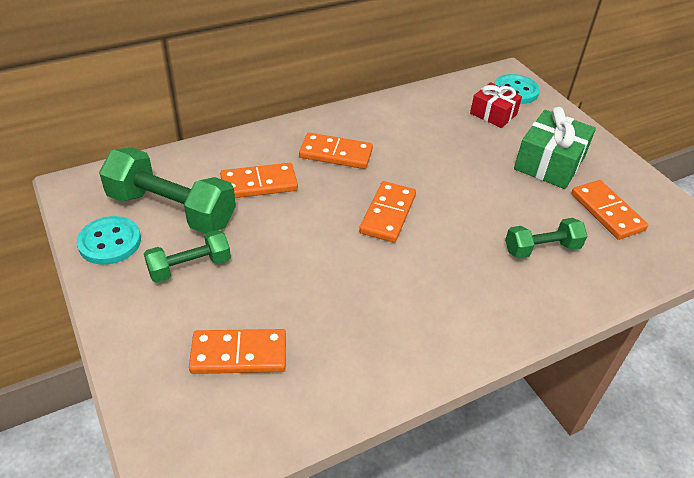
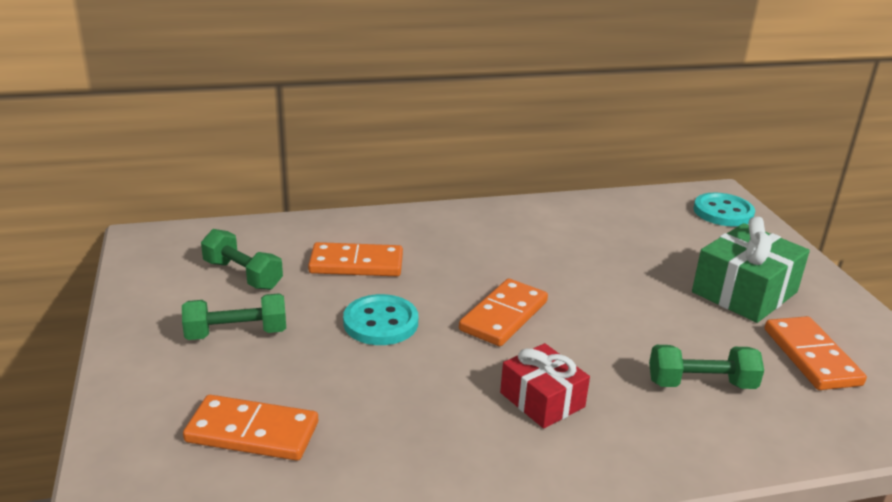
camera: 15 degrees right, 15 degrees down
(110, 242) = (158, 296): turquoise button -> turquoise button (380, 323)
(172, 210) = (243, 275): green dumbbell -> green dumbbell, size x0.57
(335, 154) = (463, 247): orange domino -> none
(493, 114) = (684, 232): red gift -> red gift (542, 400)

